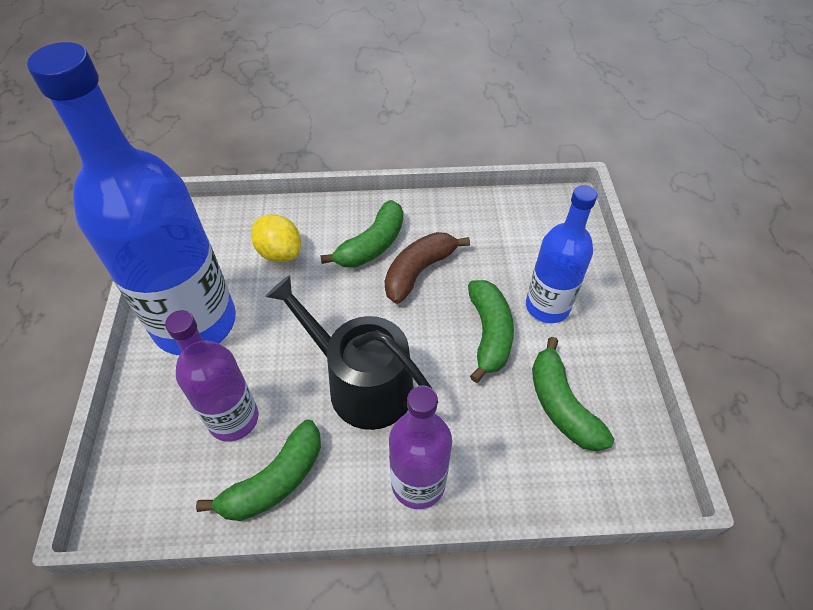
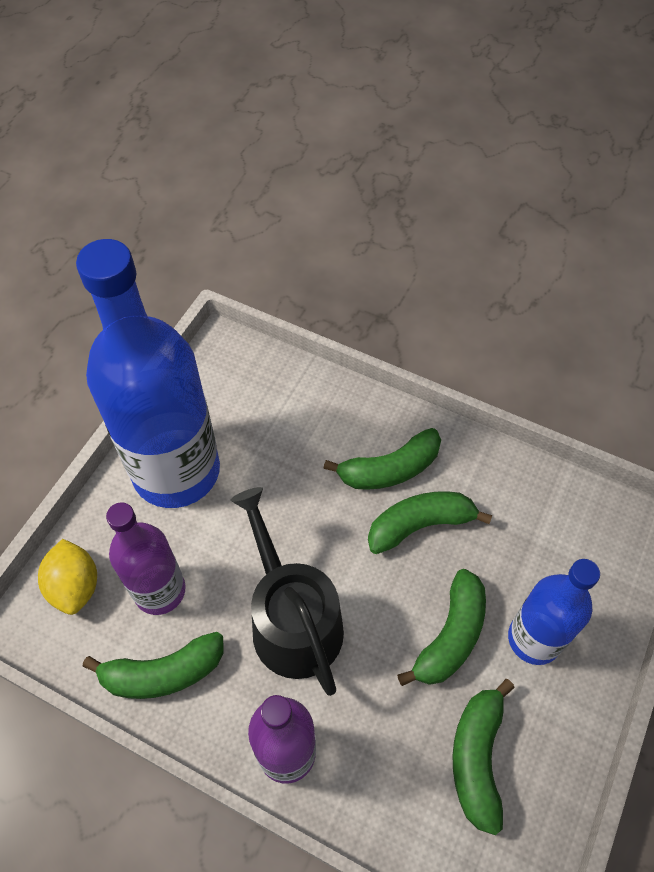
camera: 30 degrees right, 5 degrees up
(279, 253) = (293, 432): yellow lemon -> yellow lemon (75, 586)
(419, 271) = (420, 525): brown banana -> green banana

